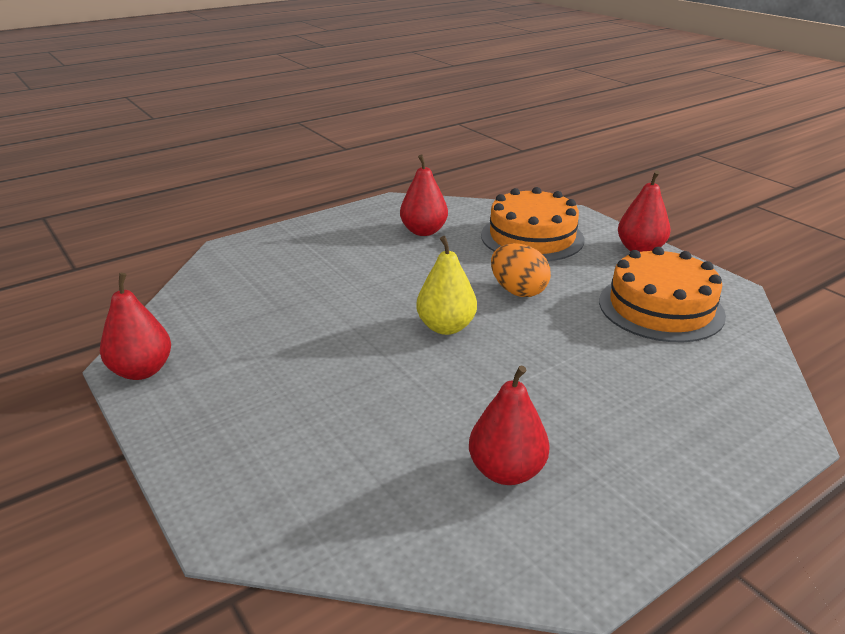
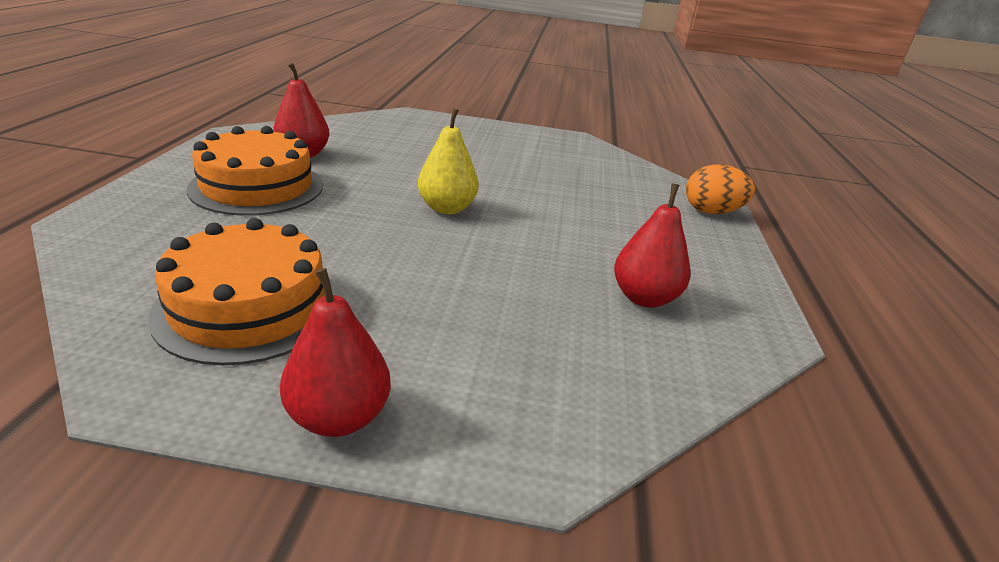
camera: 130 degrees right, 0 degrees up
(142, 371) = (562, 138): red pear -> none
(518, 291) = (433, 263): orange egg -> orange egg (711, 212)
(532, 237) = (522, 356): orange cake -> orange cake (257, 187)

